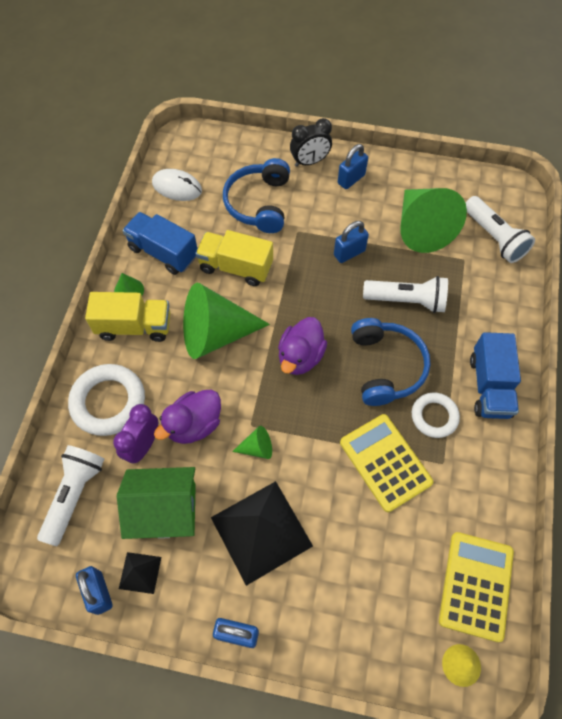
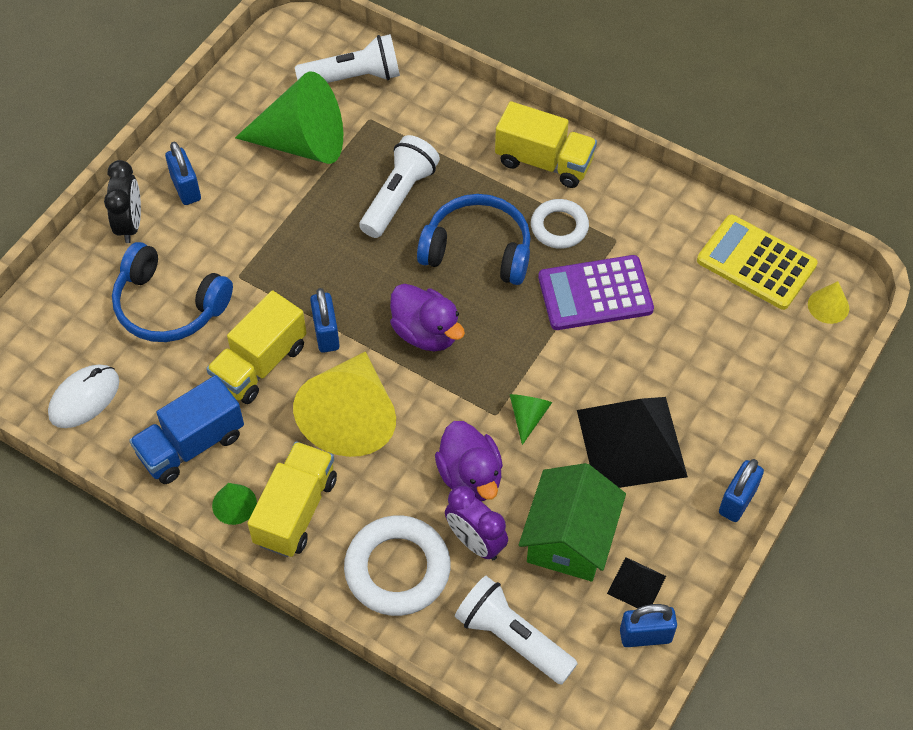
camera: 70 degrees left, 5 degrees down
(216, 334) = (351, 416): green cone -> yellow cone
(349, 253) = (301, 231): blue padlock -> blue padlock (326, 334)
(385, 462) = (595, 294): yellow calculator -> purple calculator
(489, 386) = (544, 162): blue truck -> yellow truck

